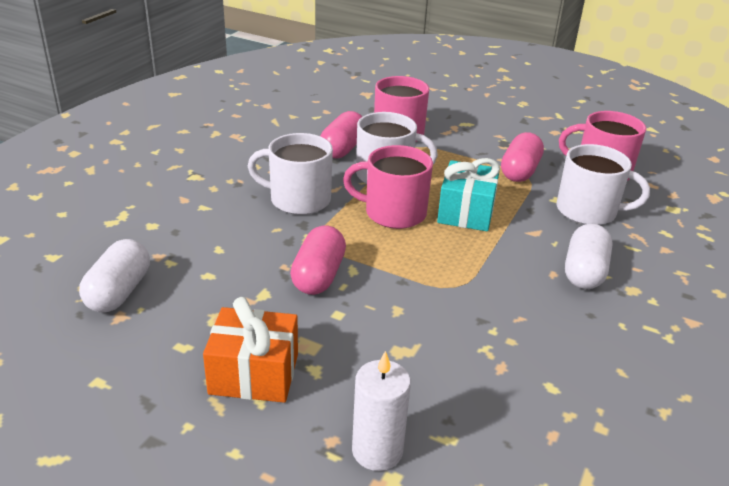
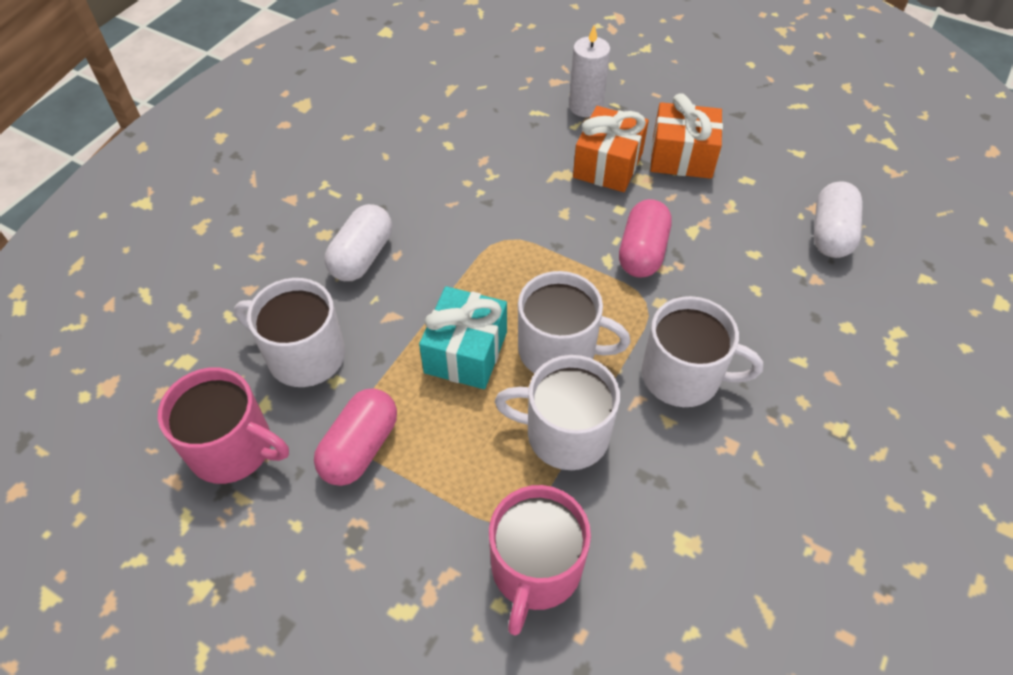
camera: 175 degrees left, 20 degrees up
(342, 149) = (633, 510): pink capsule -> none
(348, 362) = (608, 165): none -> orange gift
(393, 213) = (559, 350): pink mug -> white mug

